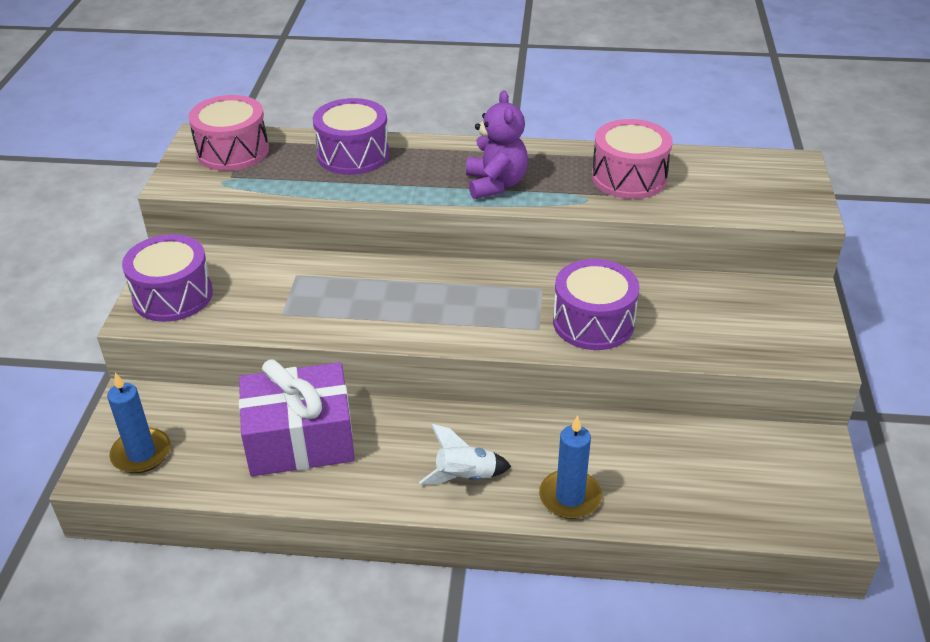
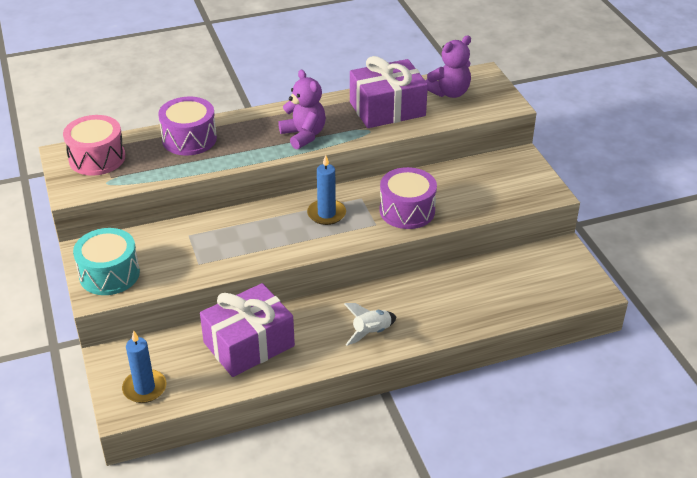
camera: 25 degrees left, 0 degrees up
(173, 296) = (109, 274): purple drum -> turquoise drum
(570, 497) = (441, 323): blue candle -> blue candle (326, 214)
(629, 177) = (387, 109): pink drum -> purple gift
(730, 176) = (449, 93): none -> purple teddy bear

